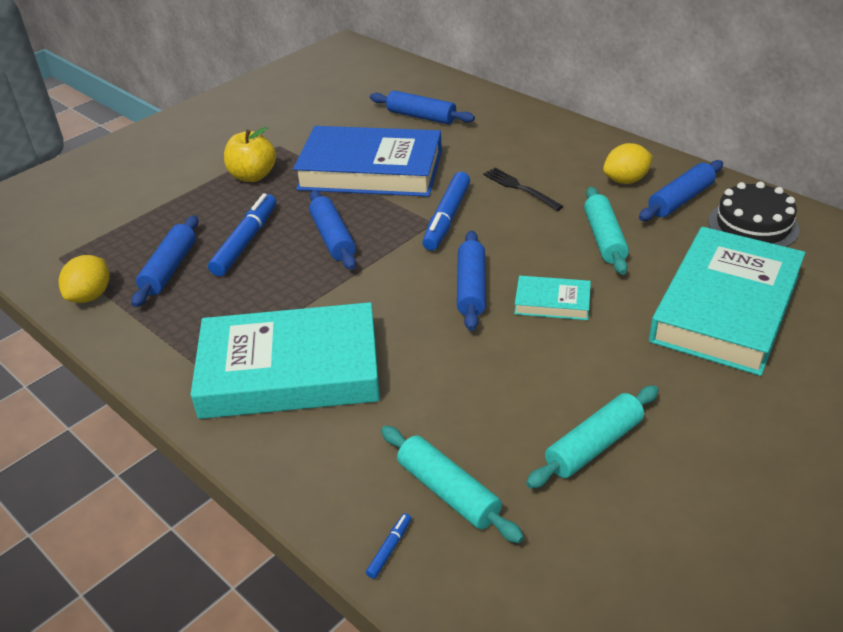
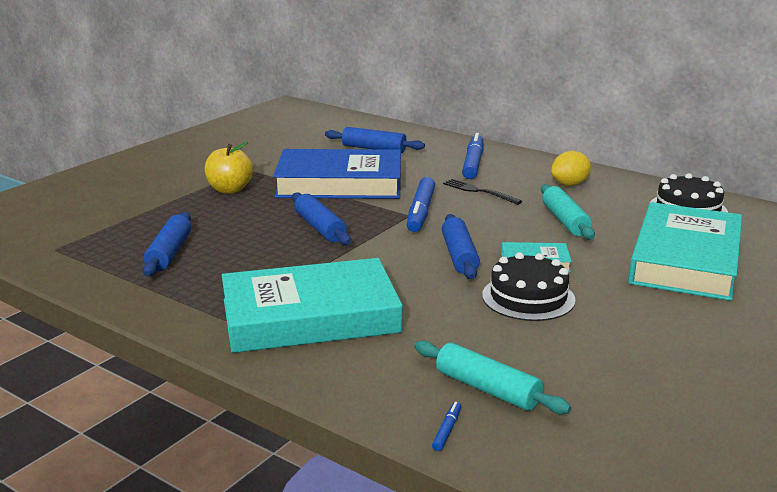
camera: 10 degrees left, 15 degrees down
(90, 296) = (96, 274): yellow lemon -> none
(245, 242) = (237, 233): blue marker -> blue marker (473, 163)
(530, 356) = (528, 297): none -> black cake
(594, 446) = (607, 352): turquoise rolling pin -> none
(680, 200) = (621, 195): blue rolling pin -> none

